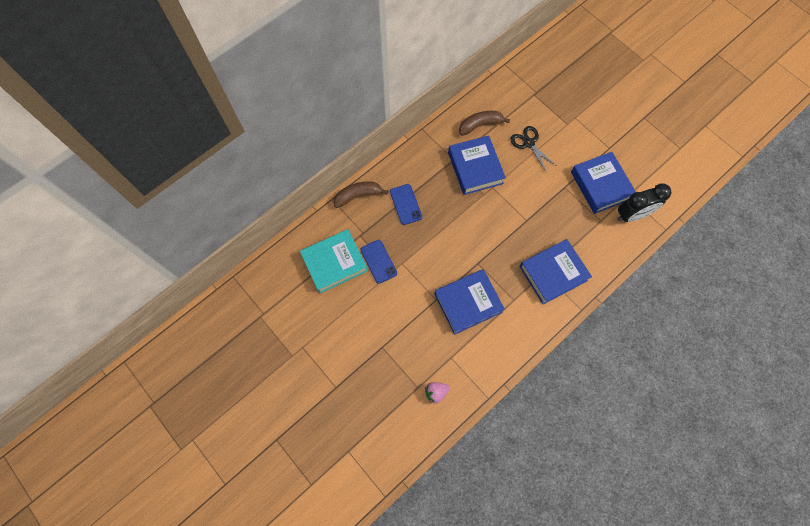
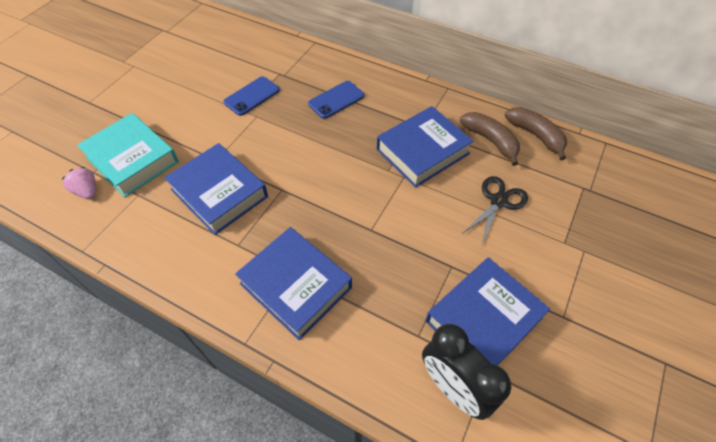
camera: 70 degrees right, 15 degrees down
(334, 263) = (238, 63): turquoise book -> turquoise book (132, 159)
(358, 196) = (328, 59): brown banana -> brown banana (535, 135)

